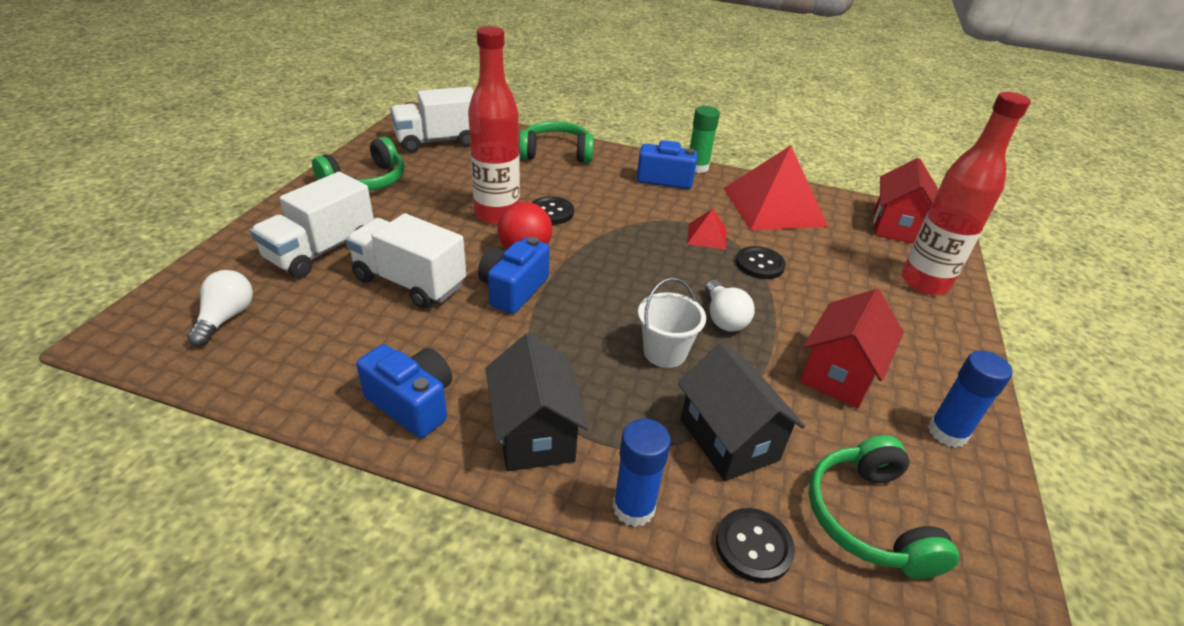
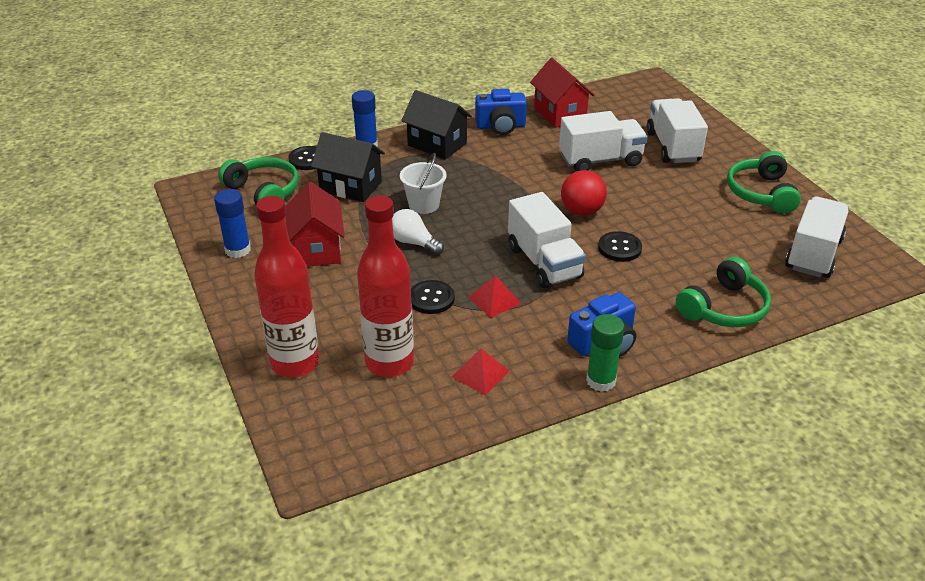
camera: 140 degrees right, 0 degrees up
(226, 318) = (633, 106): white light bulb -> none
(497, 215) = (644, 223): red bottle -> red bottle (389, 363)
(513, 290) = (547, 188): blue camera -> none
(627, 236) = (544, 262): none -> white truck
(774, 206) = (480, 374): red pyramid -> red pyramid, size x0.45
(896, 226) = (353, 427): red house -> red house (560, 114)

